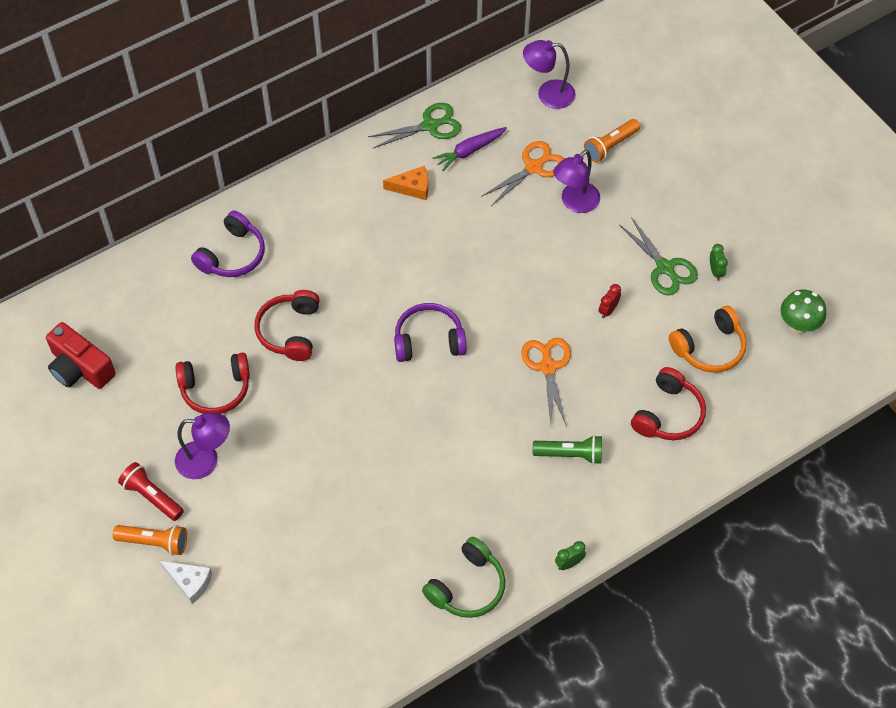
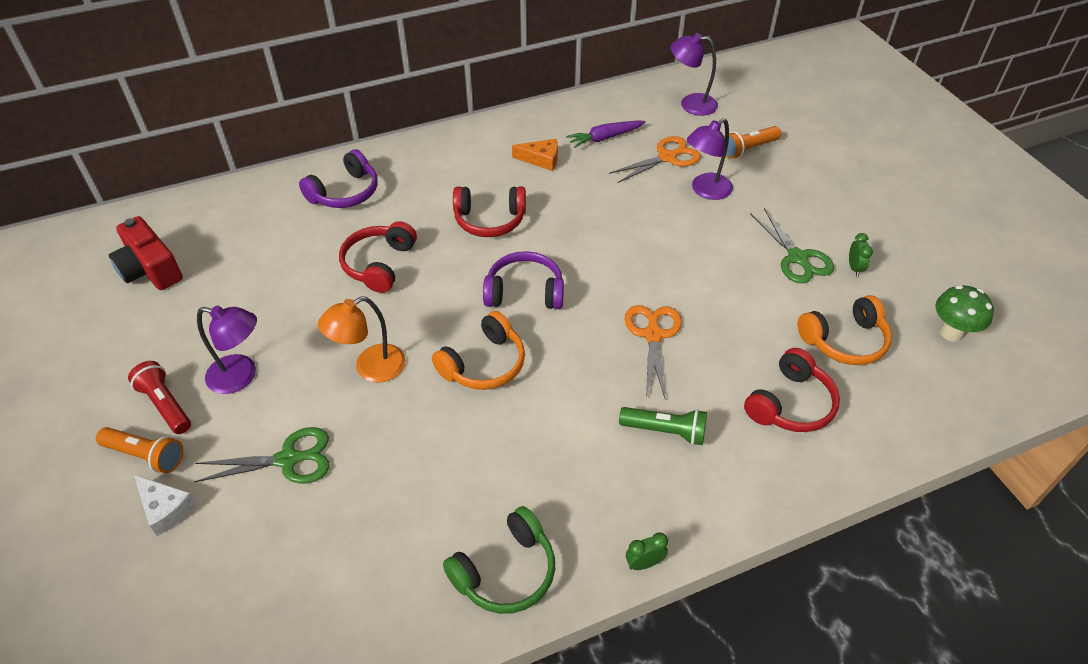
camera: 10 degrees right, 10 degrees down
(215, 389) = (281, 307): red headphones -> red headphones (489, 220)
(314, 436) = (370, 368): none -> orange lamp
(410, 417) = (484, 364): none -> orange headphones
(430, 126) = (570, 115): green scissors -> green scissors (288, 459)
(608, 310) = (729, 289): red clock -> none

